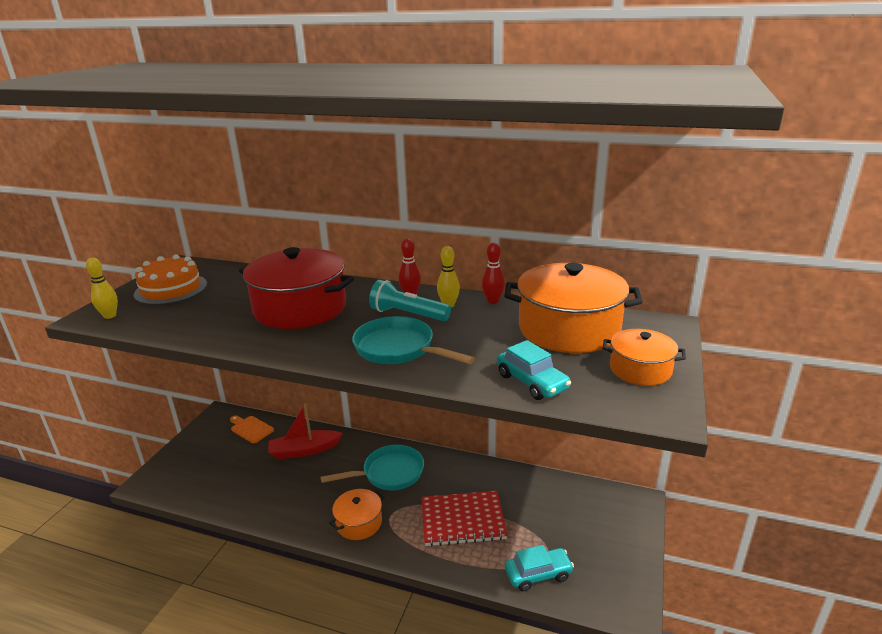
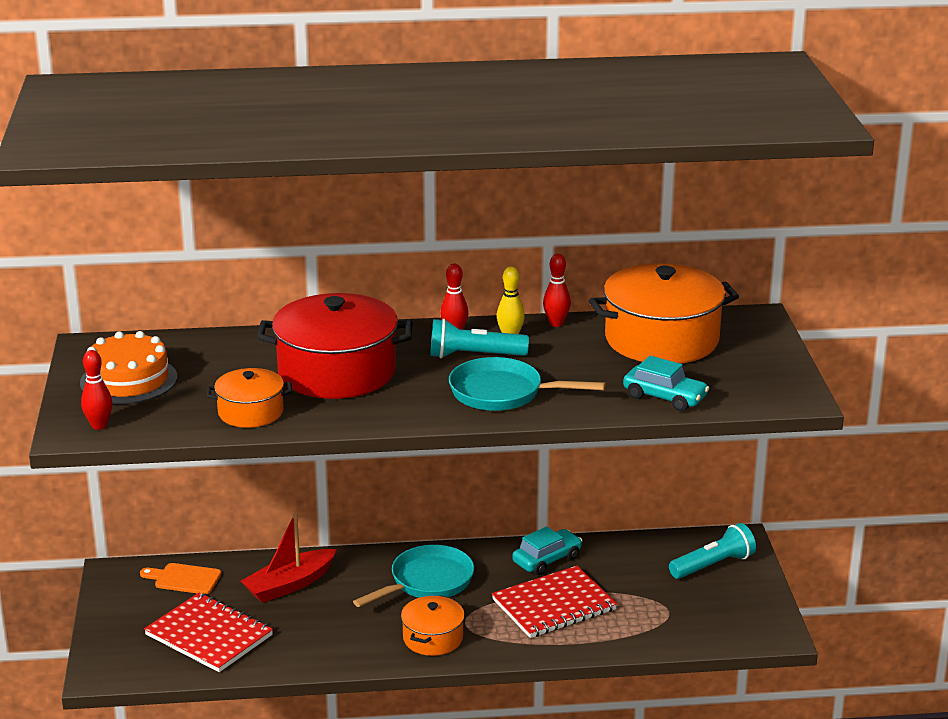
camera: 25 degrees left, 0 degrees up
(110, 316) = (99, 426): yellow bowling pin -> red bowling pin
(227, 474) = (209, 635): none -> red notebook
(538, 574) = (669, 630): turquoise car -> turquoise car (547, 560)
(606, 520) = (713, 565): none -> turquoise flashlight
(640, 369) = (756, 366): orange pot -> orange pot (250, 412)

